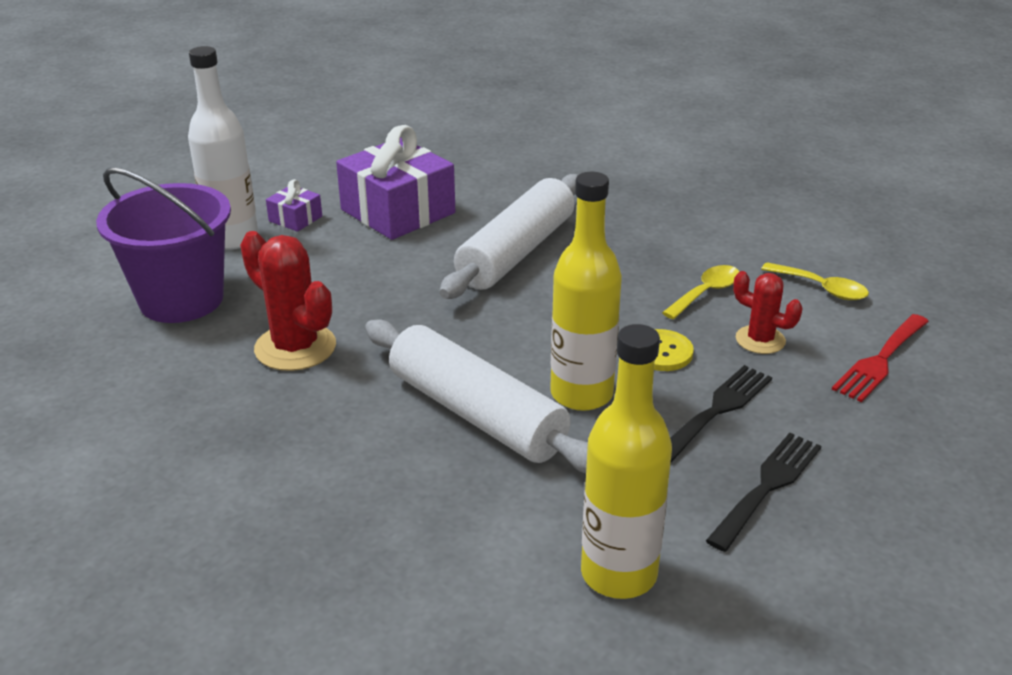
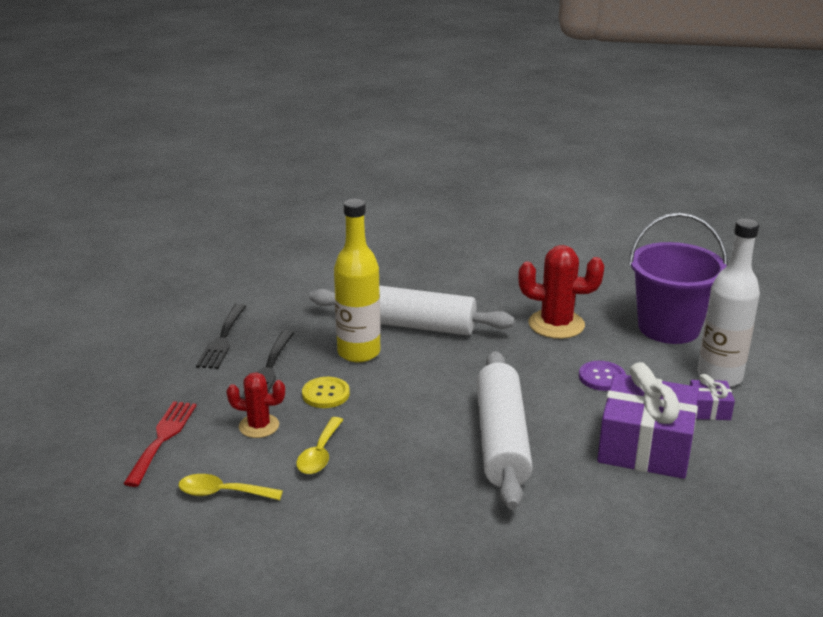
camera: 150 degrees right, 5 degrees down
(342, 274) = (602, 377): none -> purple button
(618, 574) = (282, 287): yellow bottle -> none

